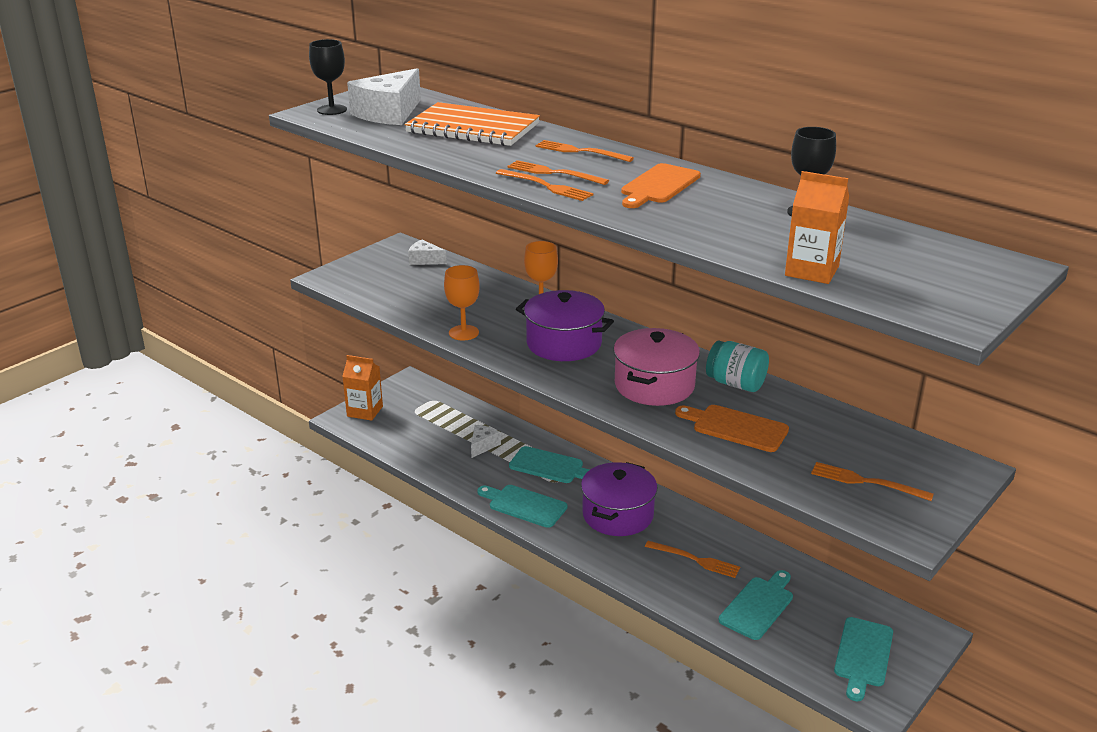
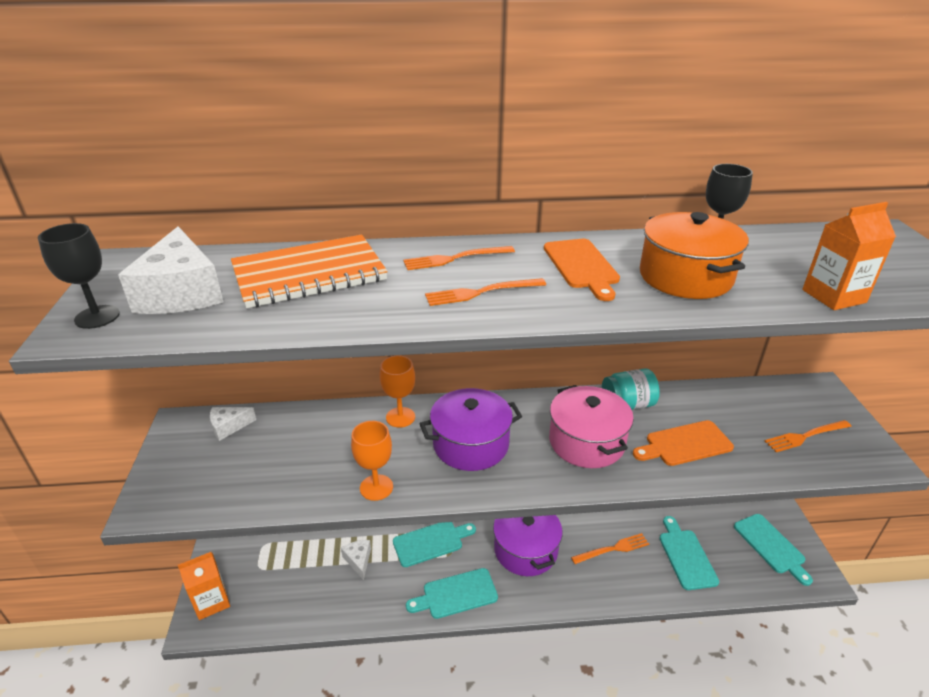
camera: 45 degrees left, 5 degrees up
(546, 186) = (505, 311): orange fork -> none
(721, 218) = (685, 277): none -> orange pot

